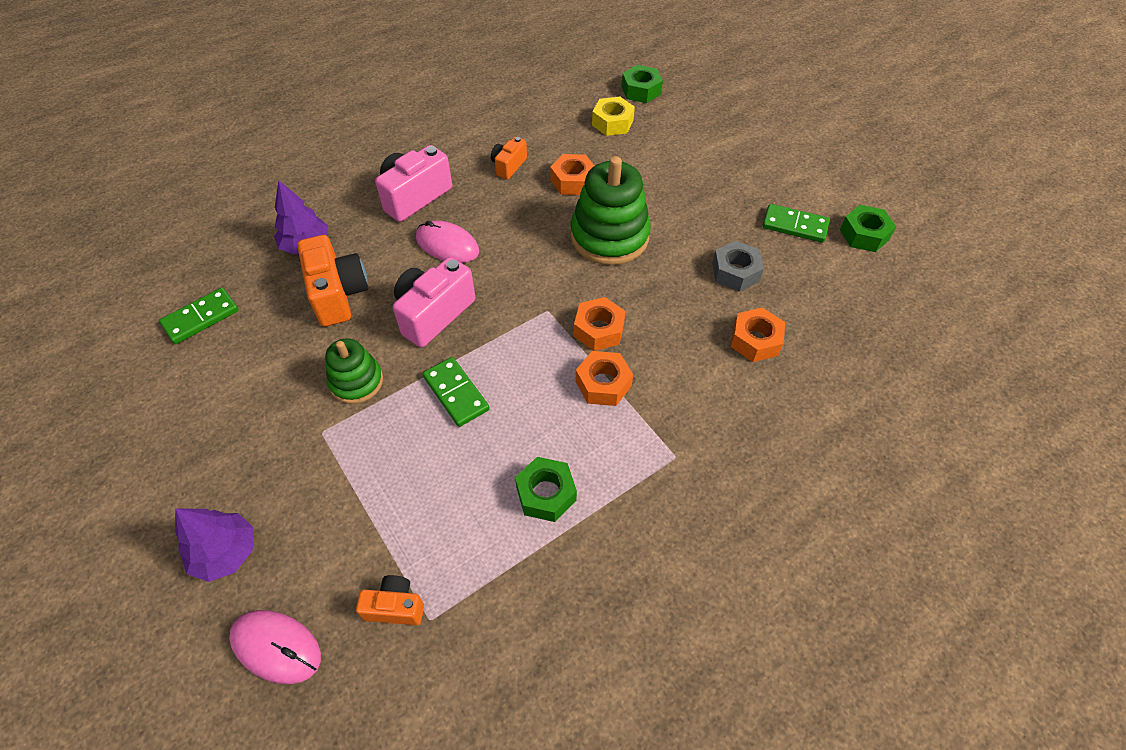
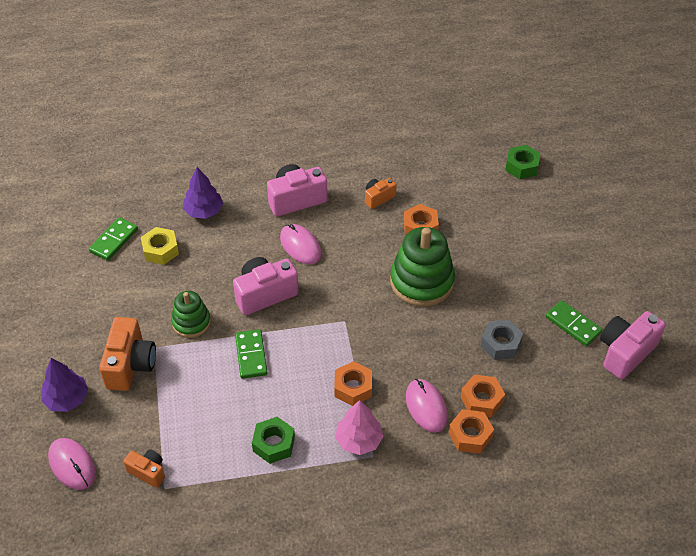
camera: 25 degrees right, 5 degrees down
(201, 318) = (114, 240): green domino -> green domino turned 45 degrees counterclockwise
(338, 294) = (208, 256): orange camera -> orange camera (130, 365)
(599, 330) = (372, 348): orange nut -> orange nut (470, 435)
(612, 122) = (481, 188): yellow nut -> yellow nut (160, 250)
(647, 444) = (359, 440): none -> pink tree
(700, 372) = (426, 407): none -> pink mouse
(864, 235) = (625, 352): green nut -> pink camera

